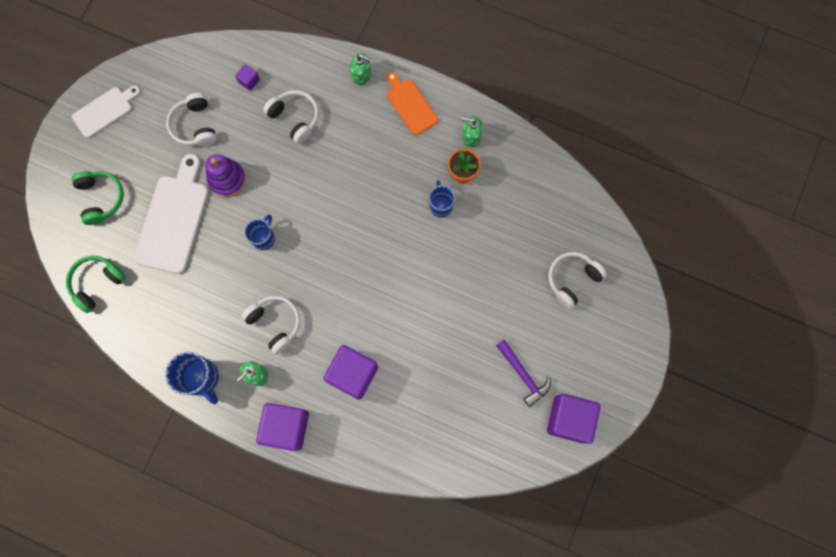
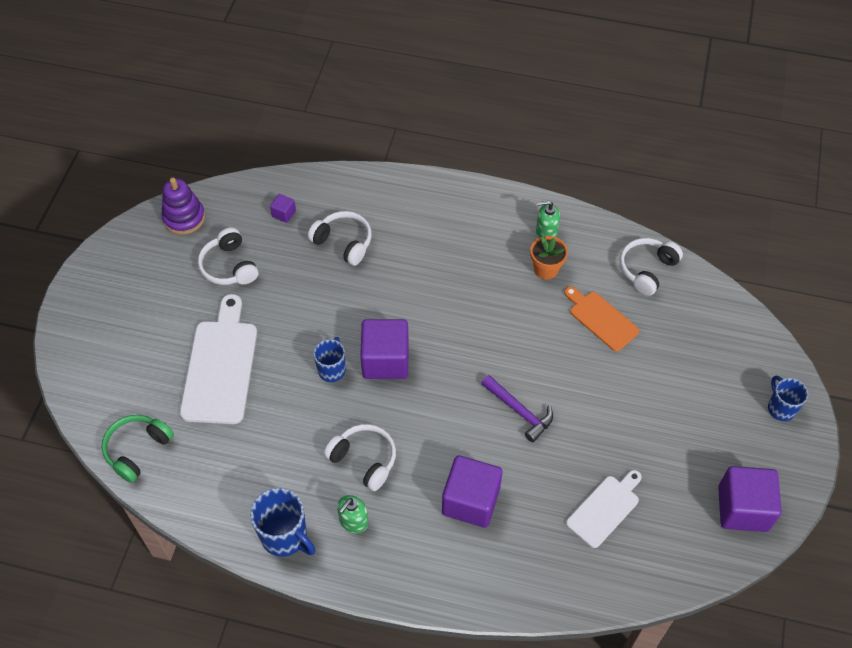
camera: 10 degrees left, 20 degrees down
(101, 198) = (129, 357): green headphones -> none
(105, 111) = (121, 266): white cutting board -> white cutting board (605, 509)
(227, 179) = (277, 315): purple stacking toy -> purple stacking toy (184, 218)
(286, 427) = (402, 576): purple cube -> purple cube (385, 360)
(361, 76) = (409, 191): green soap dispenser -> none
(410, 105) = (470, 211): orange cutting board -> orange cutting board (601, 319)
(440, 205) = (530, 305): blue mug -> blue mug (780, 408)
(523, 375) = (674, 468): purple hammer -> purple hammer (519, 411)
(572, 280) = (700, 358): white headphones -> white headphones (647, 269)

